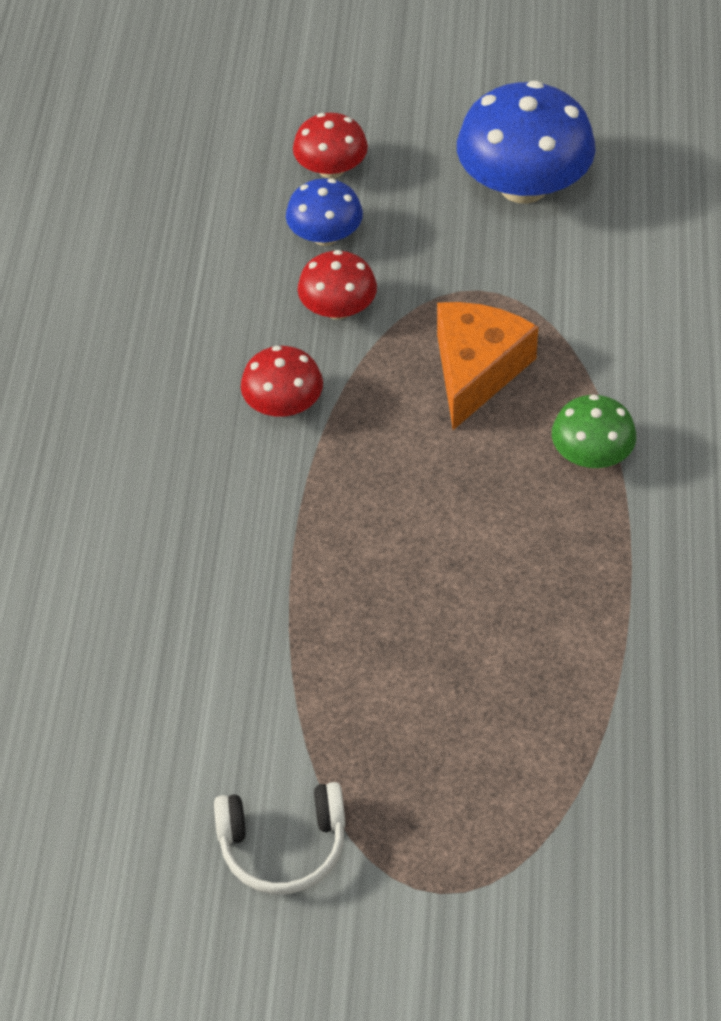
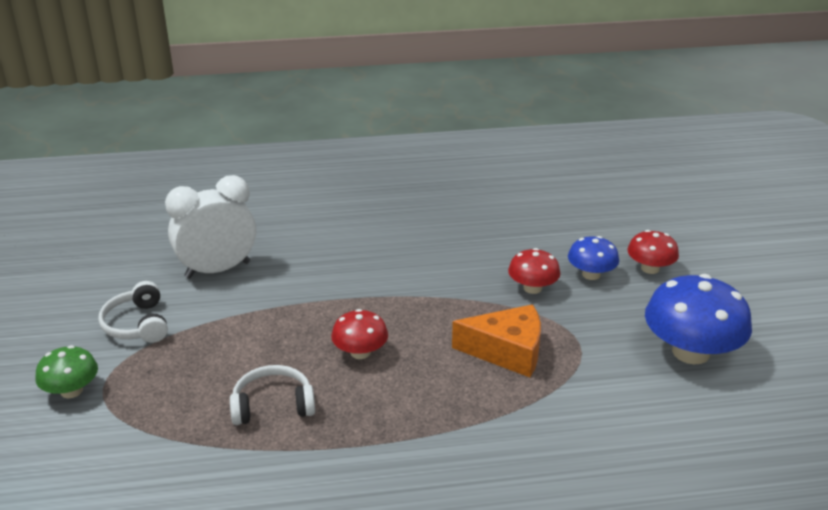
camera: 75 degrees right, 20 degrees down
(155, 719) = (218, 270): none -> white clock
(283, 404) = (447, 279): red mushroom -> red mushroom (360, 352)
(531, 660) = (273, 405): none -> white headphones
(591, 454) = (453, 414): green mushroom -> green mushroom (71, 390)

